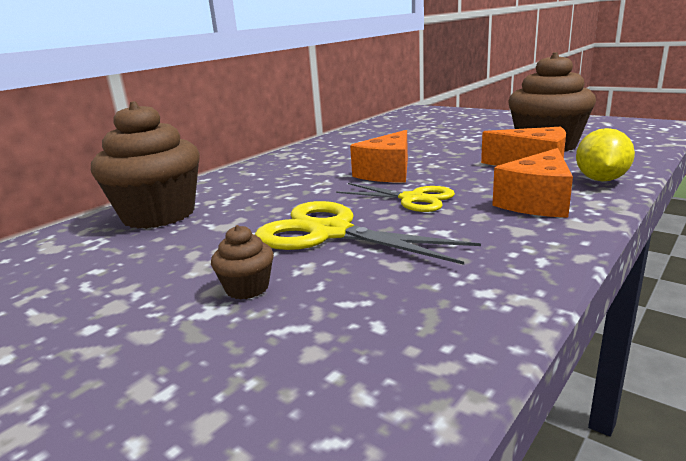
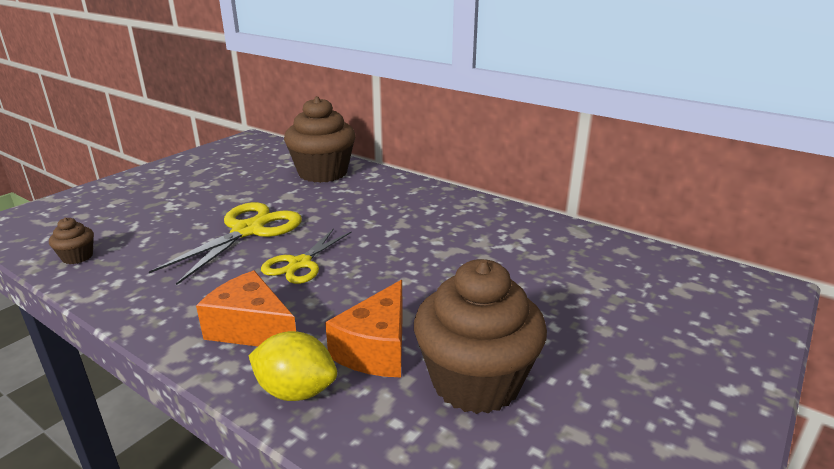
camera: 85 degrees right, 5 degrees up
(247, 288) = (186, 211): brown cupcake -> brown cupcake (77, 257)
(387, 173) = (385, 253): orange cheese -> none

